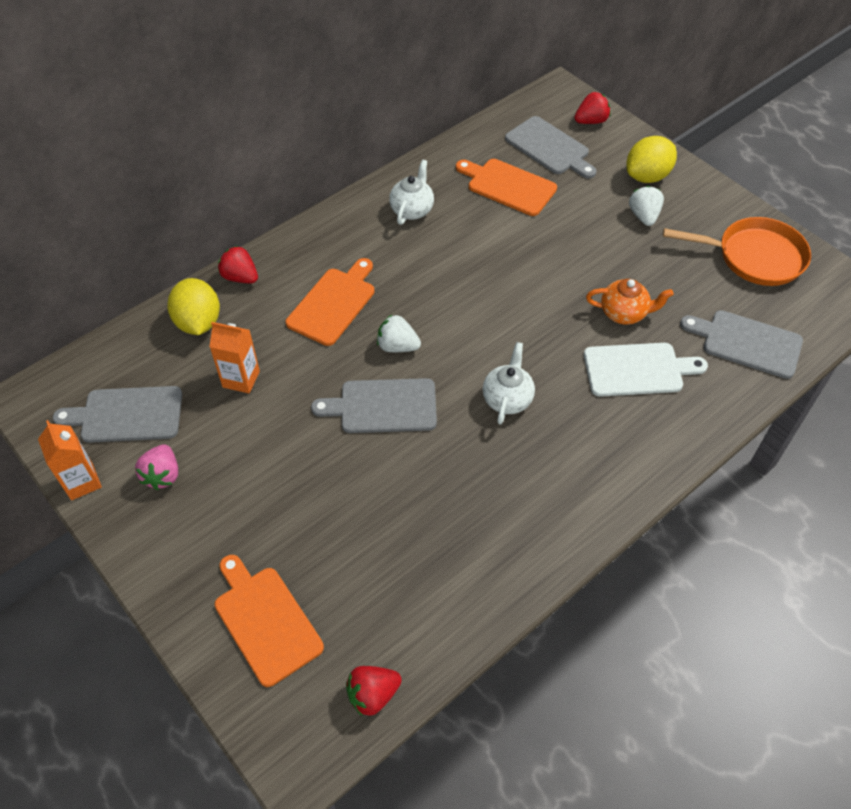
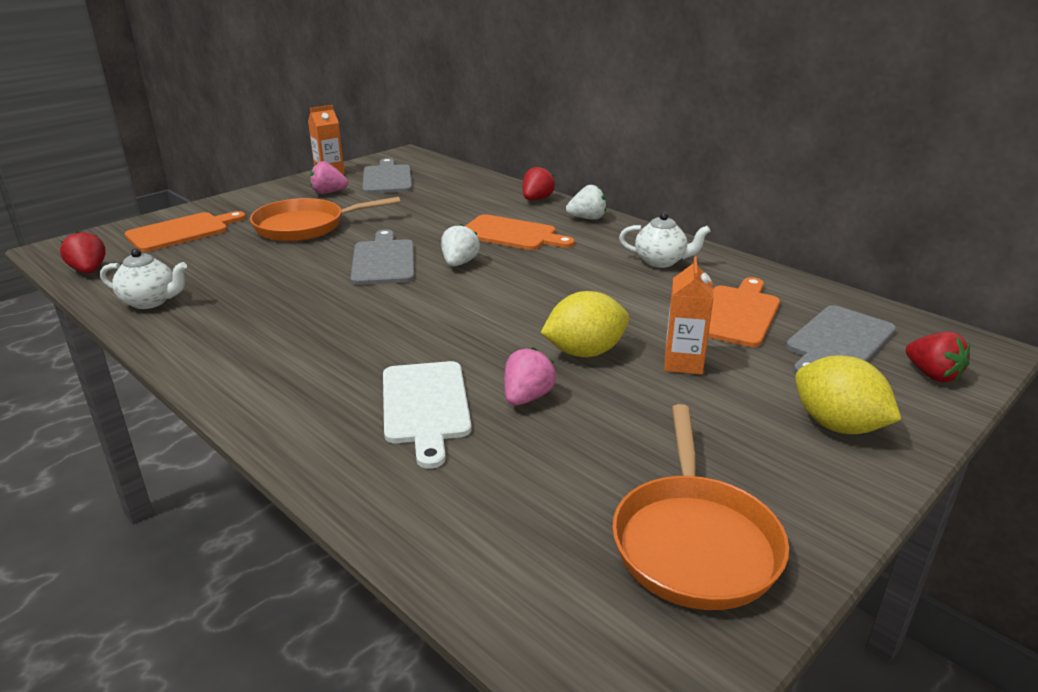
camera: 85 degrees right, 25 degrees down
(198, 322) = (481, 190): yellow lemon -> yellow lemon (584, 352)
(241, 379) = (420, 208): orange carton -> orange carton (683, 363)
(276, 486) = (306, 226): none -> orange pan
(507, 399) = (385, 319): white teapot -> white teapot (150, 302)
(624, 313) = (527, 397): orange teapot -> pink strawberry
(643, 216) = (737, 419): white strawberry -> white strawberry (587, 218)
(747, 343) = (481, 516): grey cutting board -> none

